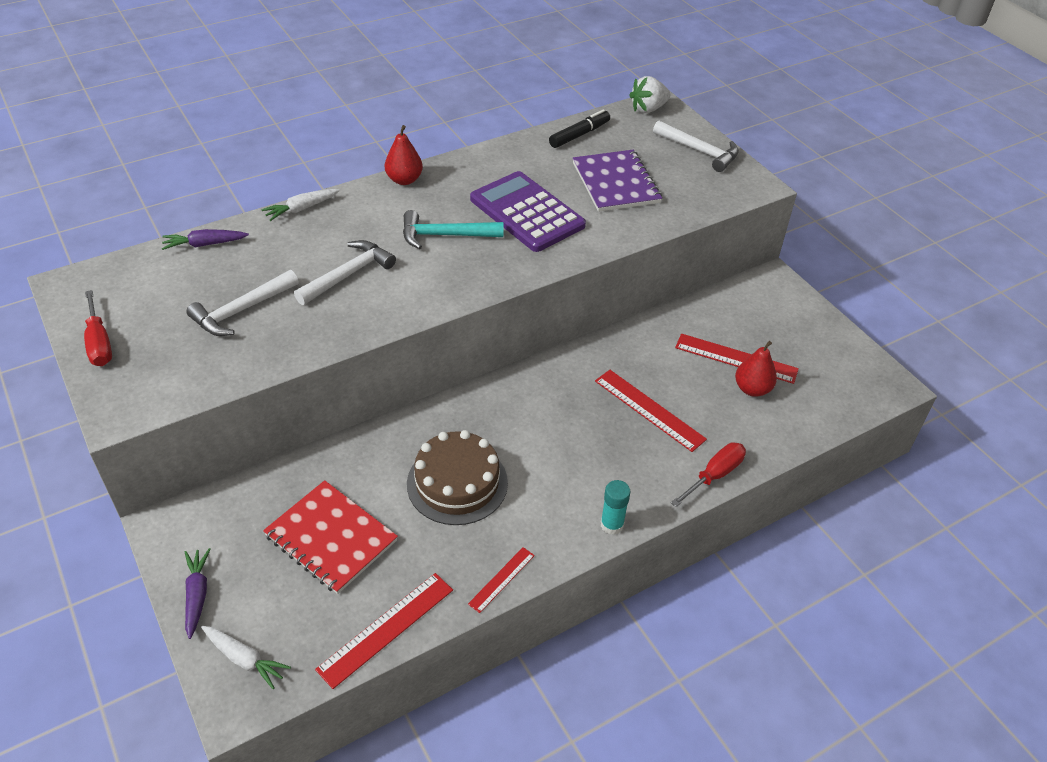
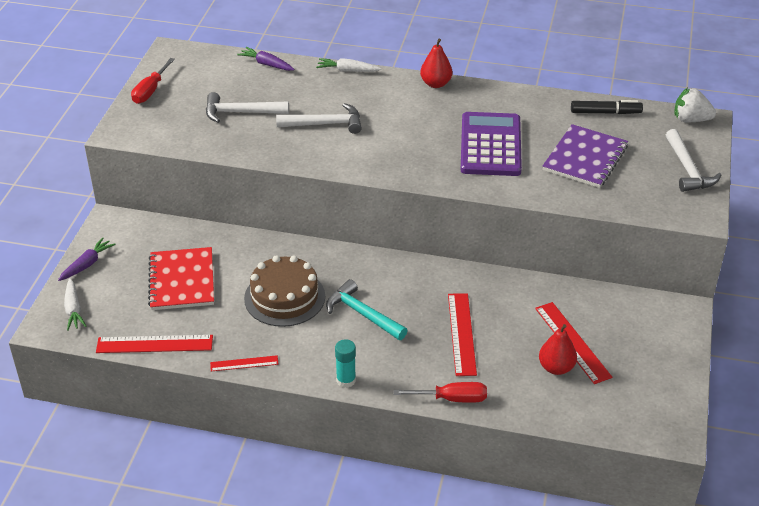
camera: 45 degrees right, 5 degrees down
(445, 235) = (415, 132): turquoise hammer -> turquoise hammer (362, 314)

